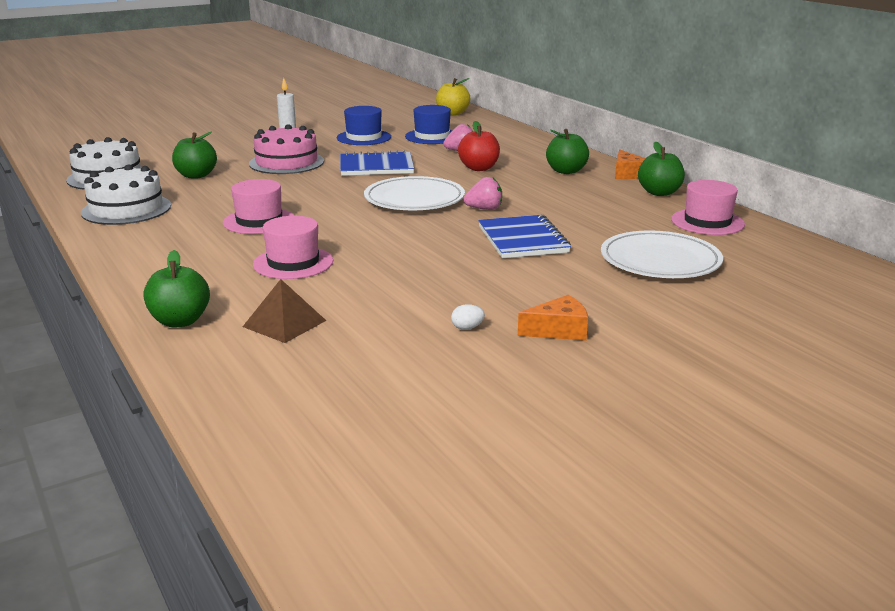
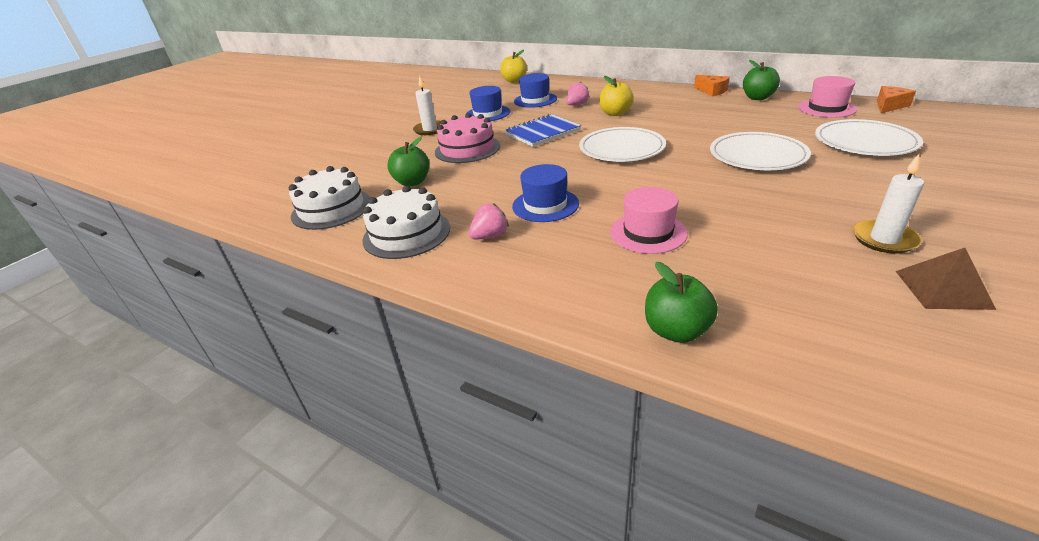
camera: 25 degrees left, 10 degrees up
(259, 221) = (545, 205): pink hat -> blue hat
(284, 323) = (760, 293): brown pyramid -> brown pyramid (942, 289)
(467, 328) = (884, 239): white egg -> white candle
(479, 168) = (615, 113): red apple -> yellow apple
(484, 209) = (683, 141): pink strawberry -> pink strawberry (490, 236)
(523, 240) = (757, 155): blue notebook -> white plate
(559, 330) = (937, 216): orange cheese -> orange cheese (889, 106)
(566, 171) = (673, 99): green apple -> none

